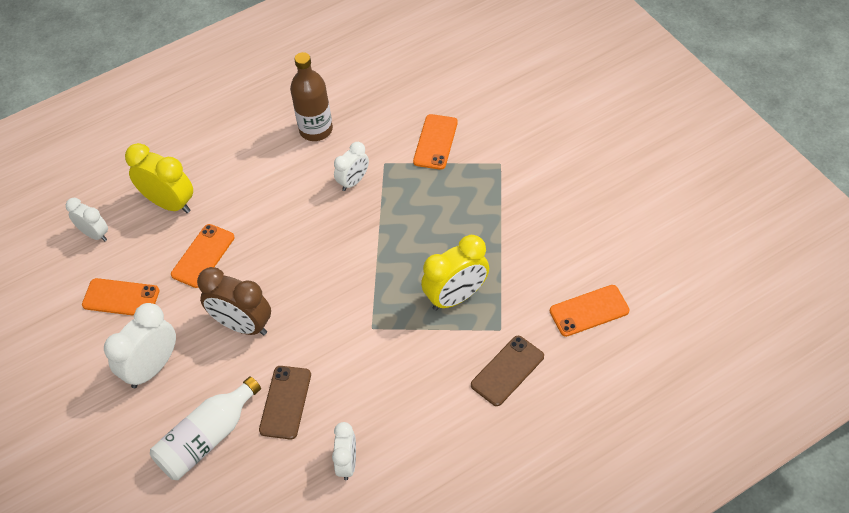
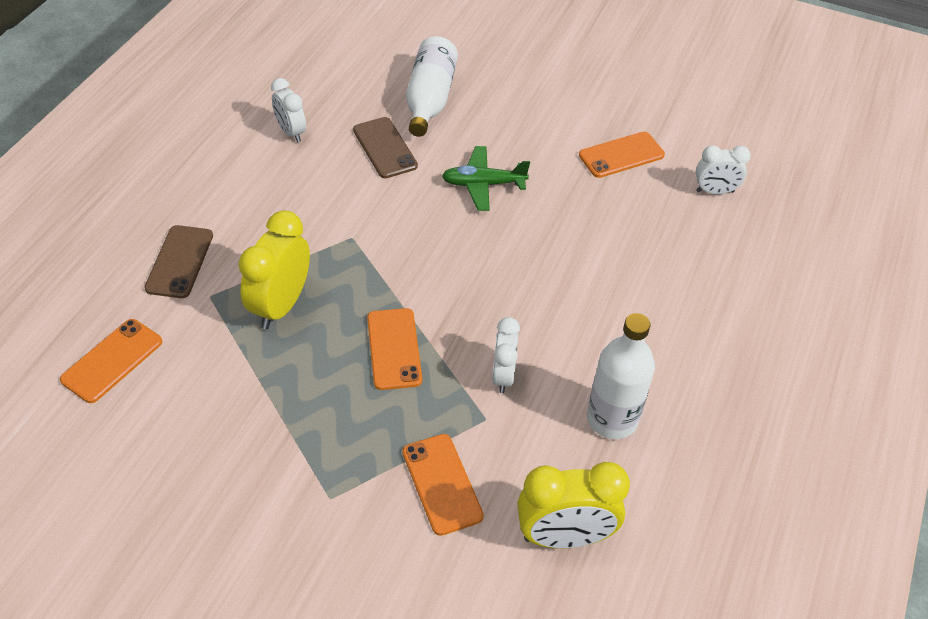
camera: 140 degrees right, 5 degrees down
(152, 368) = (530, 121): white clock -> none
(169, 203) = (680, 252): yellow clock -> yellow clock (564, 536)
(203, 256) = (587, 222): orange phone -> orange phone (394, 349)
(242, 325) = (483, 184): brown clock -> green plane
(316, 130) = (612, 419): brown bottle -> white bottle

